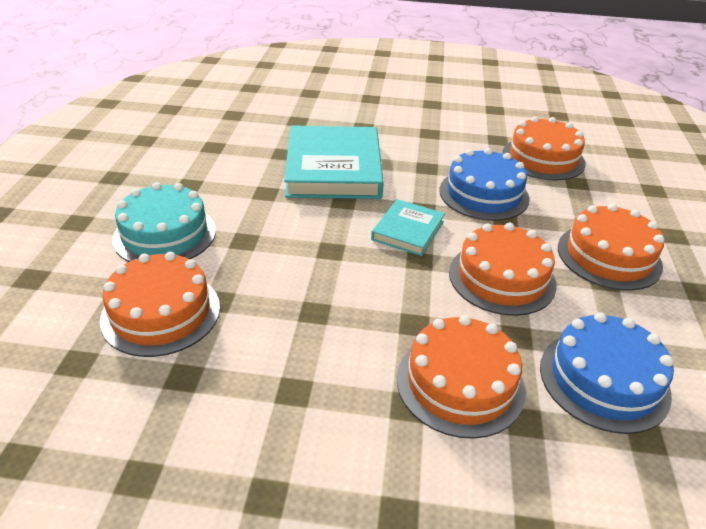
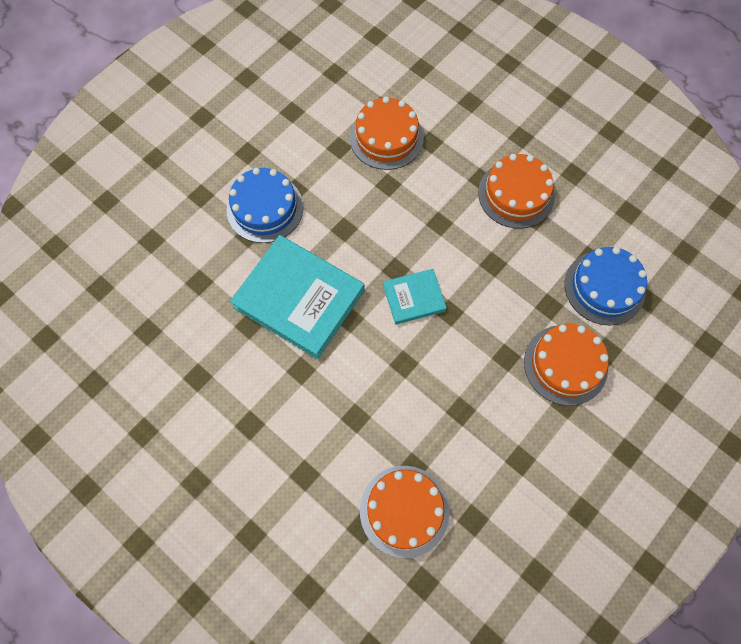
camera: 55 degrees left, 30 degrees up
(165, 234) = (311, 472): turquoise cake -> none
(408, 230) = (414, 298): turquoise book -> turquoise book turned 75 degrees counterclockwise
(483, 194) = (404, 215): blue cake -> blue cake (265, 208)
(502, 278) = (497, 275): orange cake -> none

